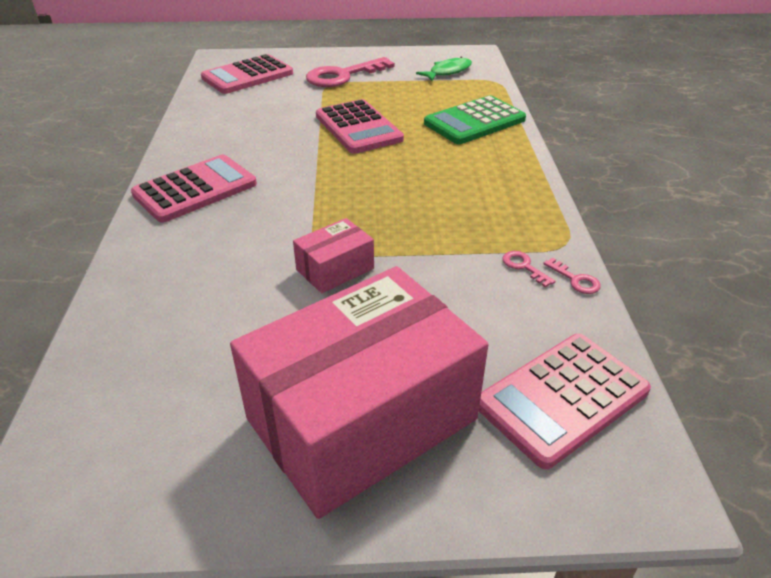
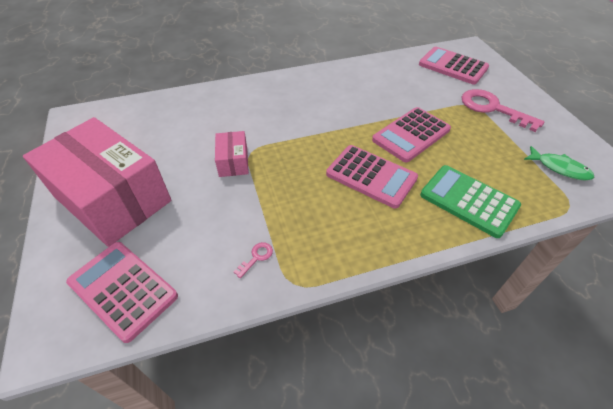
camera: 75 degrees right, 10 degrees up
(195, 189) = (296, 88): pink calculator -> pink calculator (371, 176)
(335, 269) = (233, 162): pink box -> pink box turned 45 degrees clockwise
(575, 280) = (247, 292): pink key -> none

